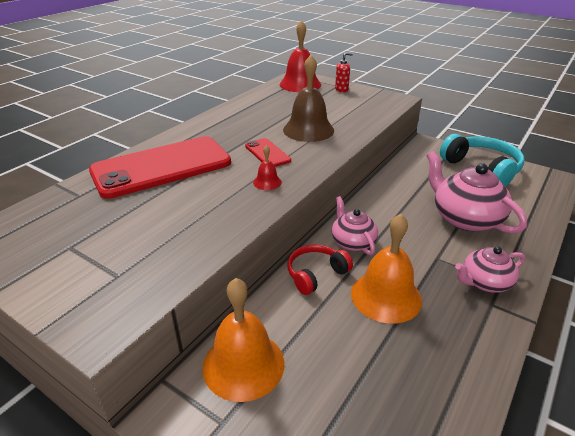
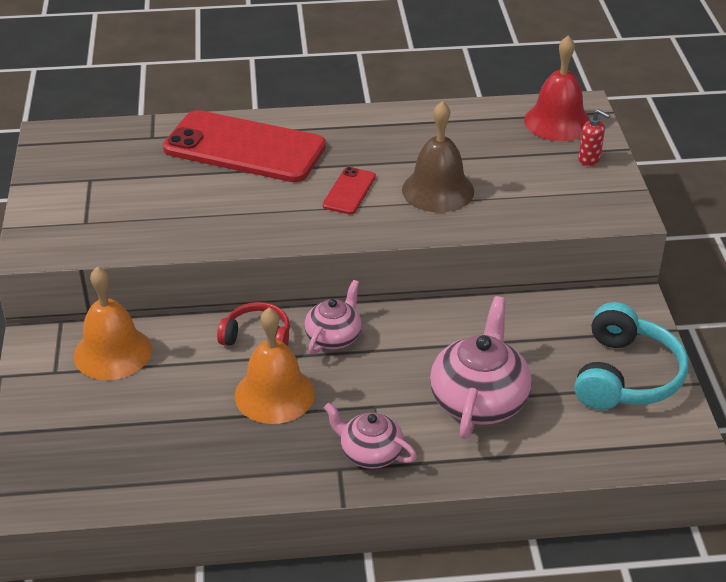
camera: 50 degrees right, 5 degrees up
(267, 182) = (294, 220): red bell -> none

